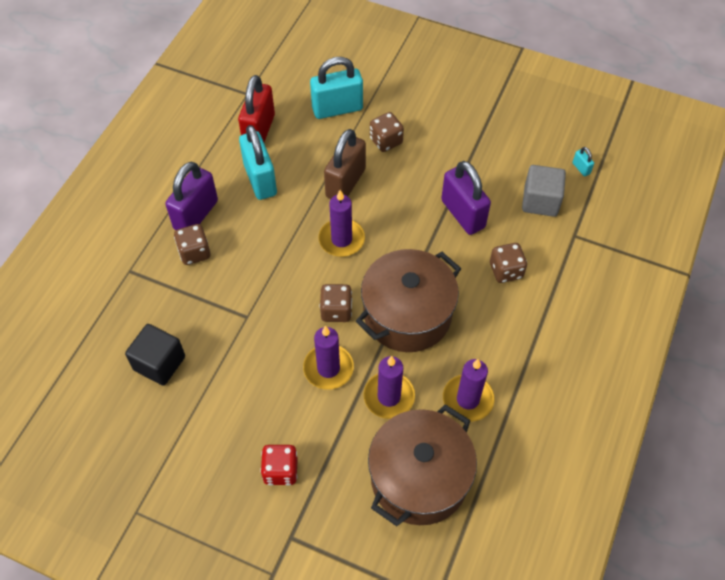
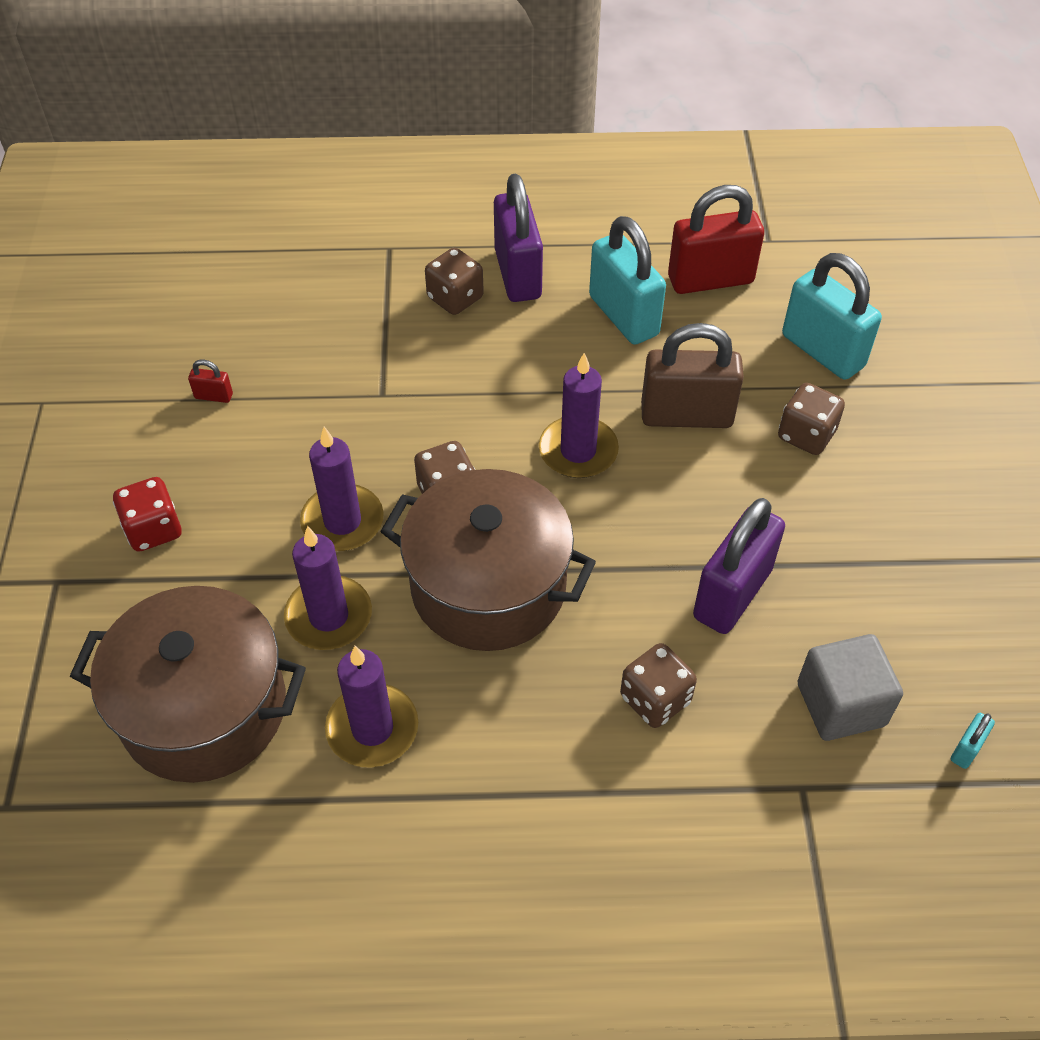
camera: 65 degrees right, 5 degrees down
(159, 363) = (264, 335): black cube -> none
(193, 407) = (213, 396): none -> red padlock
(196, 215) = (517, 274): purple padlock -> purple padlock turned 75 degrees clockwise
(260, 179) = (623, 316): turquoise padlock -> turquoise padlock turned 75 degrees counterclockwise

